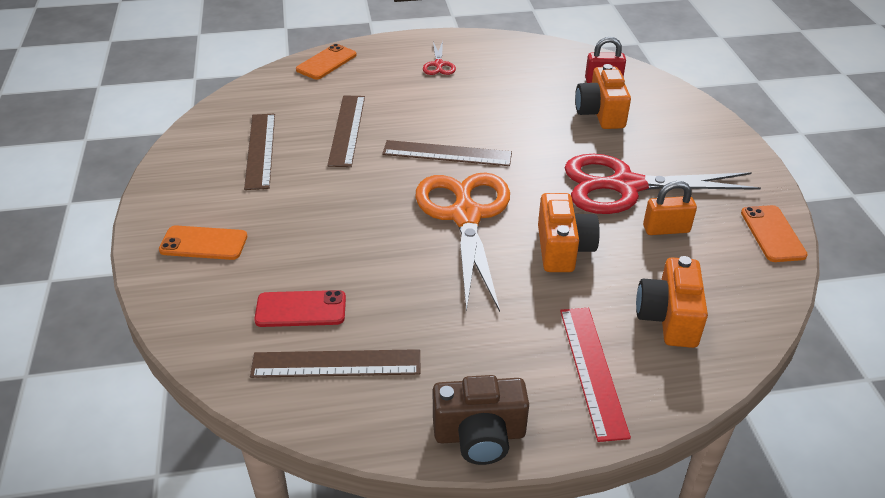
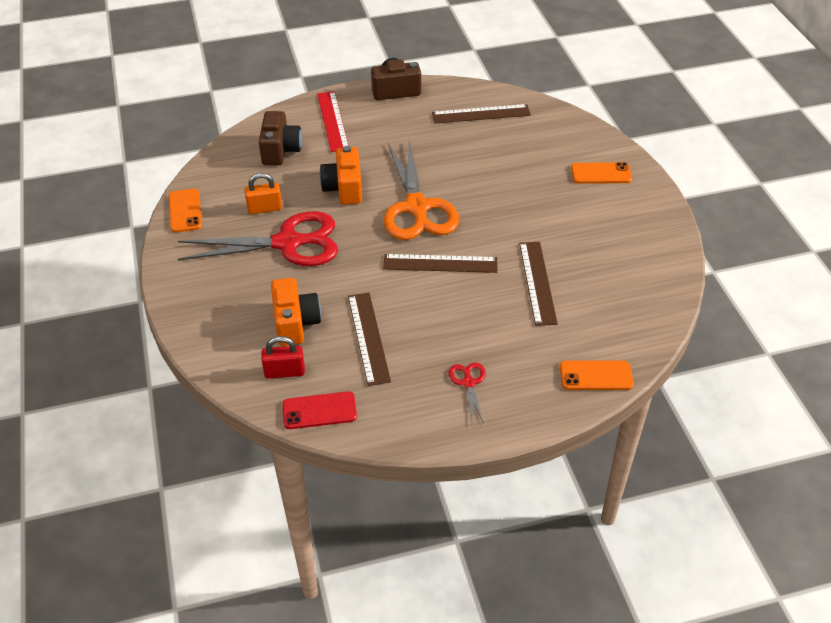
camera: 175 degrees right, 5 degrees up
(260, 150) = (604, 254): brown ruler -> brown ruler (368, 337)
(301, 309) = (513, 139): red phone -> red phone (319, 411)
(326, 62) = (596, 376): orange phone -> orange phone turned 60 degrees clockwise
(668, 318) = (280, 150): orange camera -> brown camera

